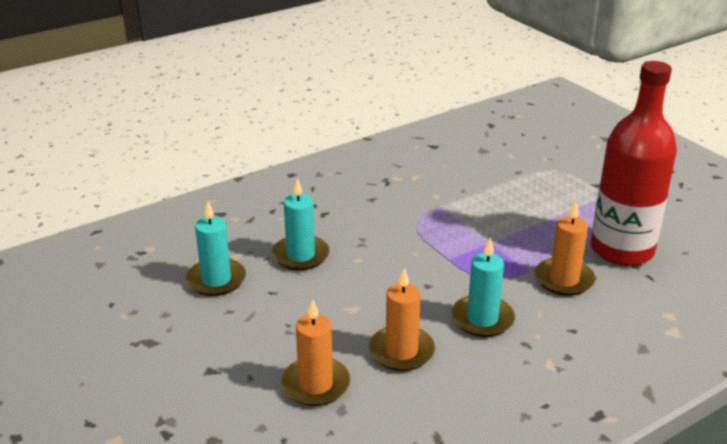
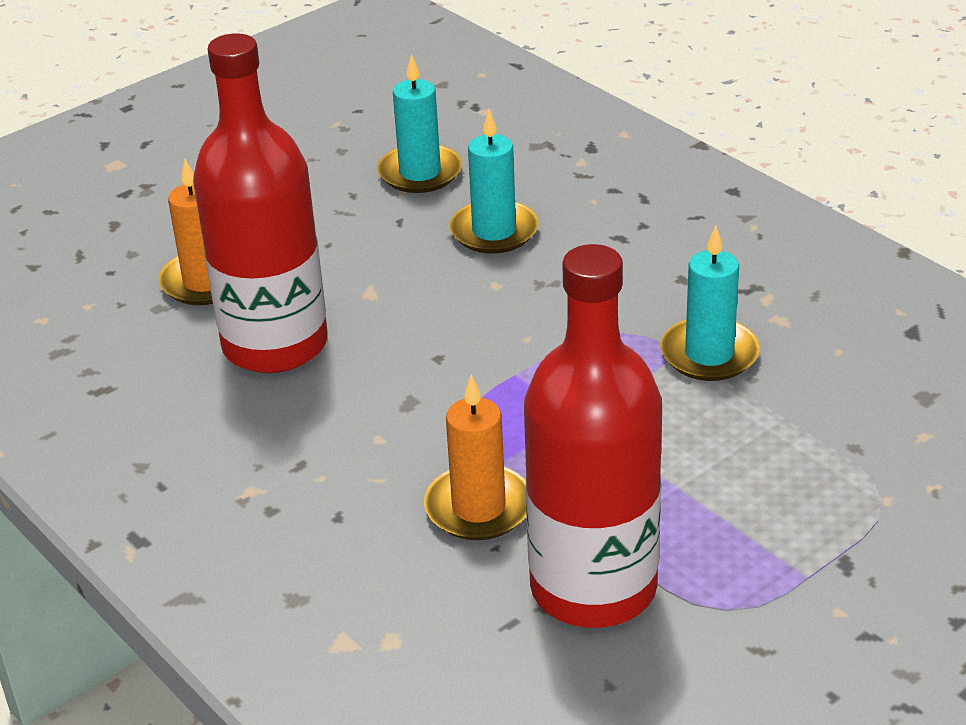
camera: 85 degrees right, 5 degrees up
(401, 351) = (275, 345): orange candle -> red bottle
(482, 319) = (356, 417): turquoise candle -> turquoise candle (709, 354)

